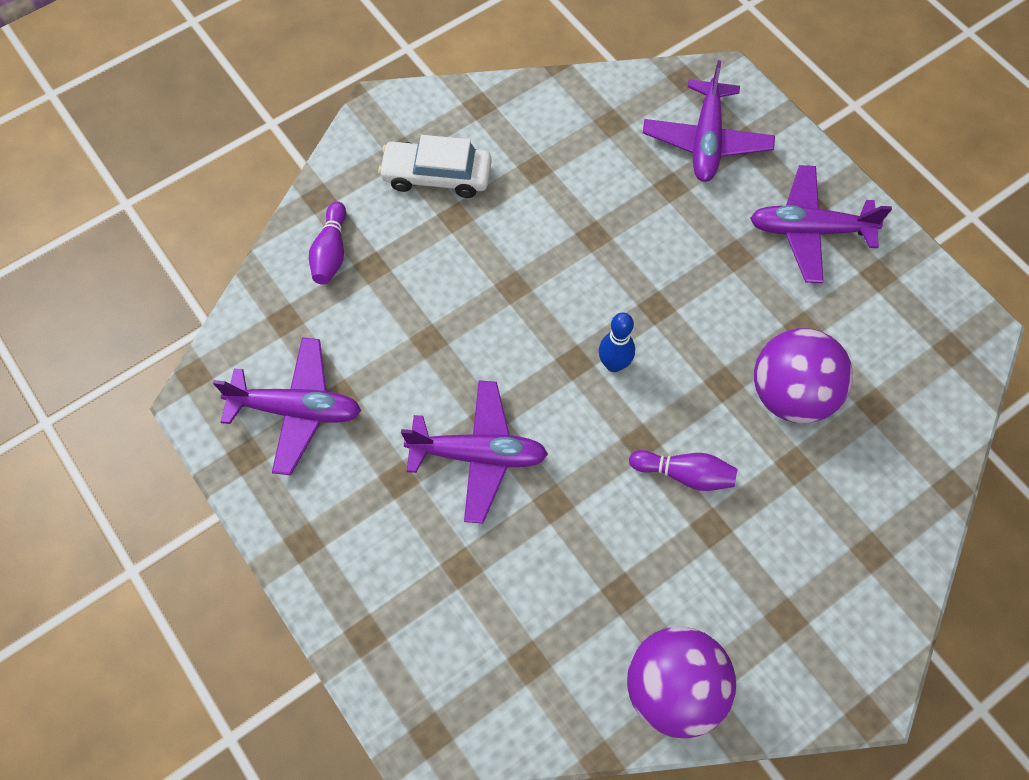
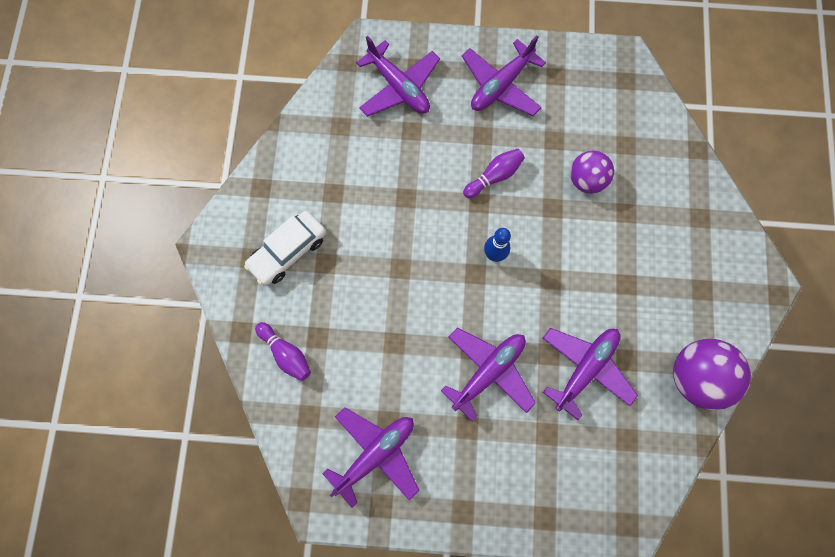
camera: 50 degrees left, 10 degrees up
(571, 554) = (585, 369): none -> purple plane
(685, 474) = (587, 272): purple bowling pin -> purple bowling pin (494, 176)
(791, 394) = (586, 180): purple ball -> purple ball, size x0.66

